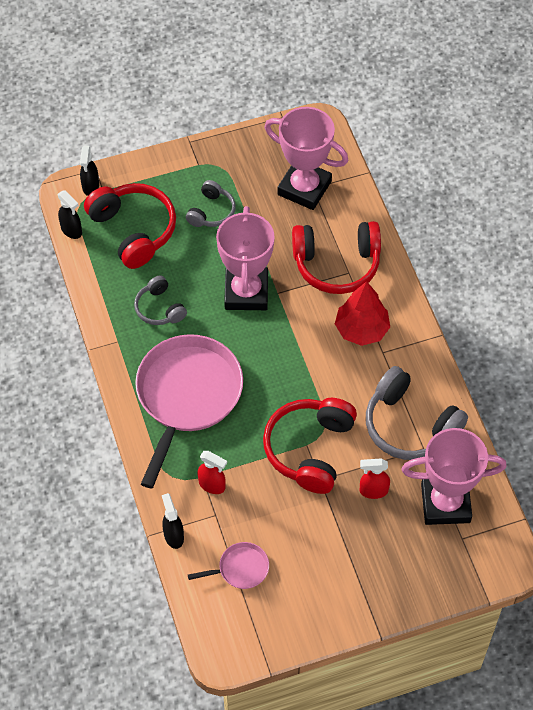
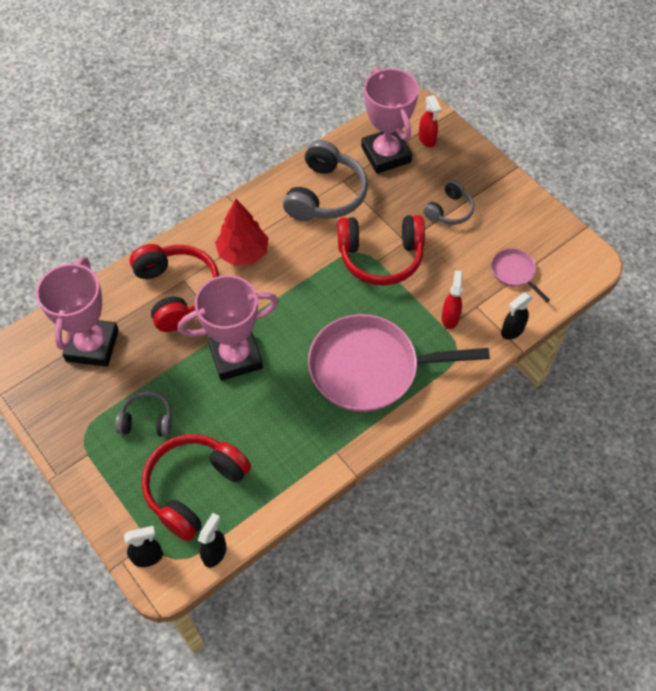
camera: 110 degrees left, 0 degrees up
(159, 308) = (282, 427): grey headphones -> grey headphones (449, 210)
(373, 491) = (398, 203): red spray bottle -> red spray bottle (427, 139)

